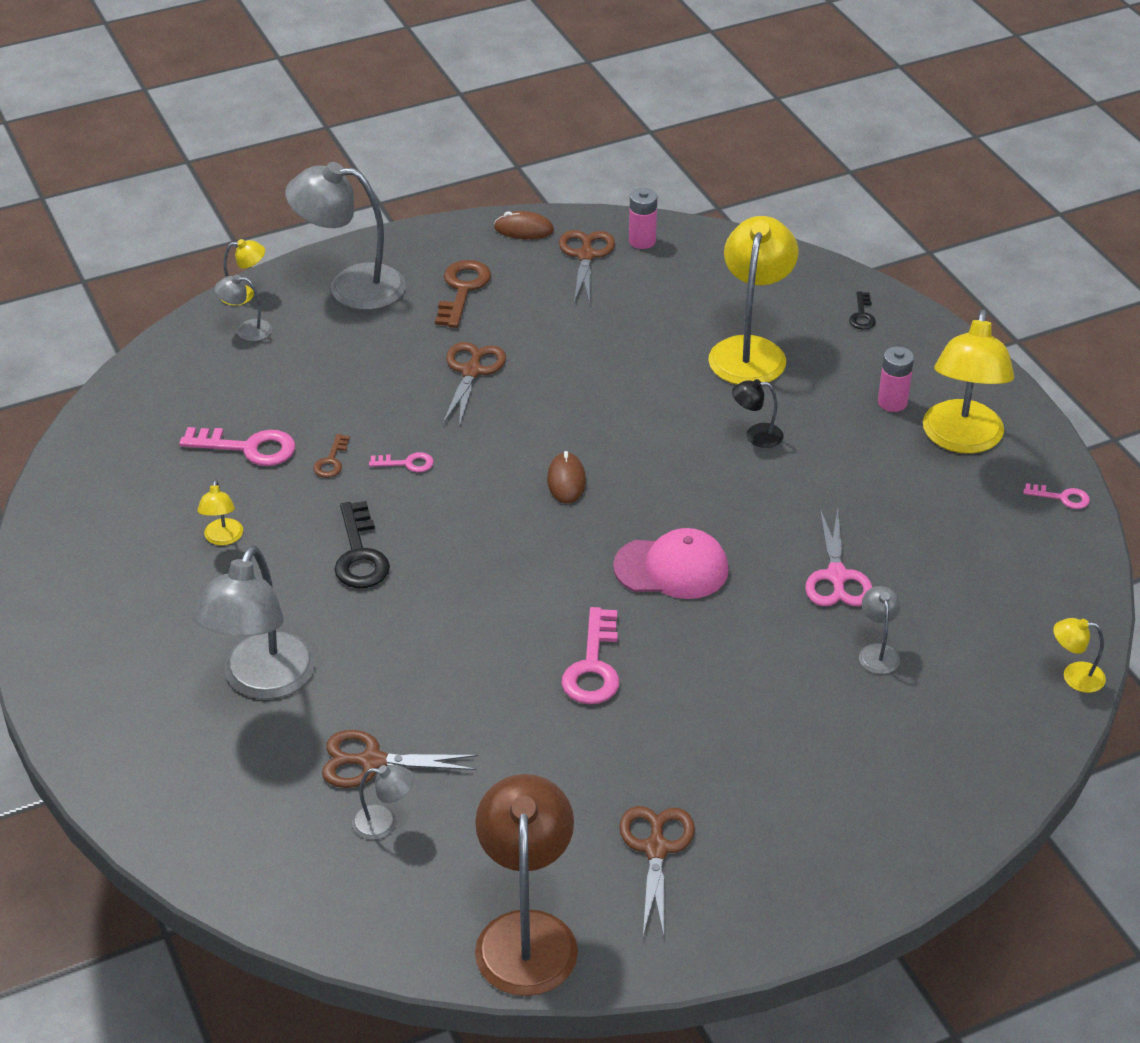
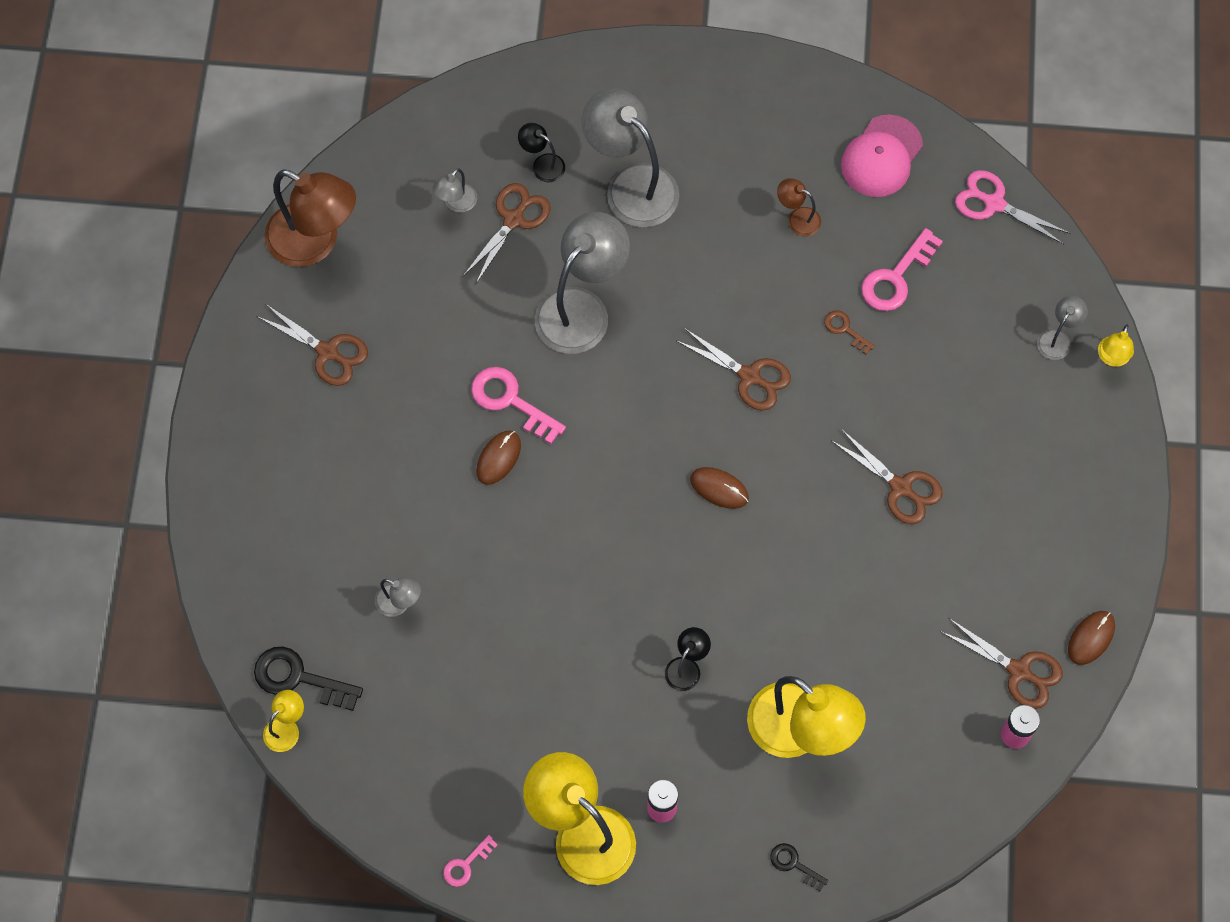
camera: 120 degrees right, 25 degrees up
(223, 538) = (797, 218): yellow lamp -> brown lamp
(281, 768) = (542, 164): none -> black lamp
(351, 286) = (1078, 448): grey lamp -> grey lamp (581, 308)
(360, 554) = (723, 302): black key -> black key (298, 678)
(407, 463) = (809, 382): pink key -> none
(431, 505) = (749, 376): none -> brown scissors
(462, 290) = (1023, 537): brown key -> none
(663, 647) = (498, 458): none -> brown mouse
(672, 568) = (574, 510): pink cap -> pink cap (881, 156)
(836, 576) = (491, 625): pink scissors -> pink scissors (994, 203)

